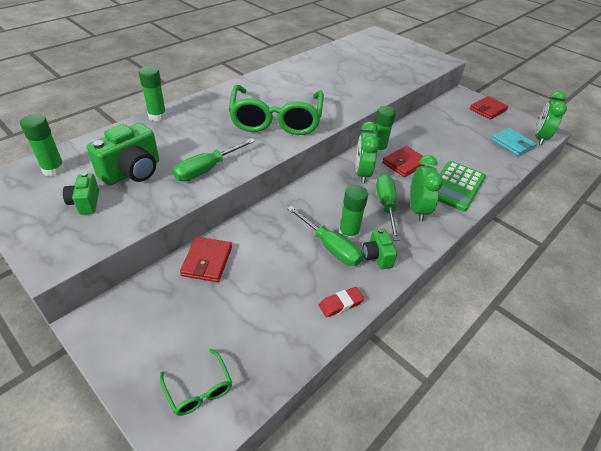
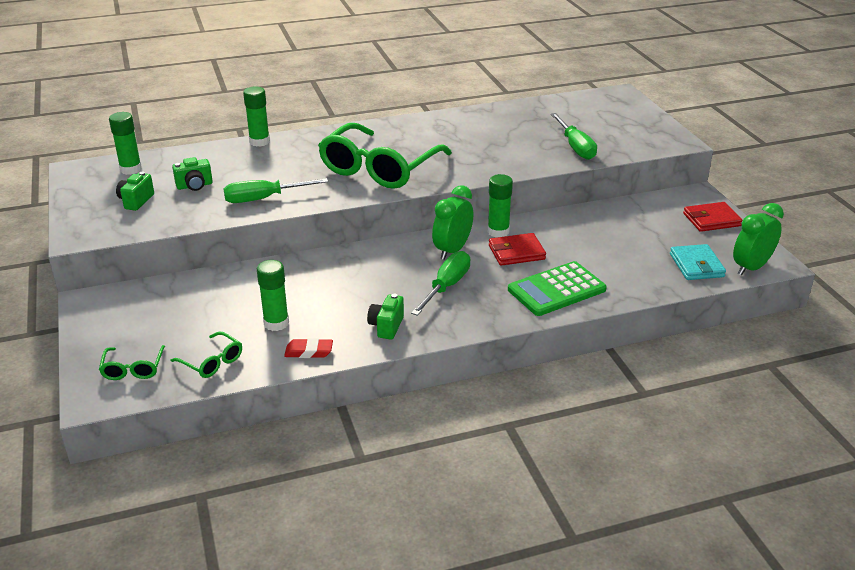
camera: 30 degrees right, 10 degrees down
(132, 172) = (194, 186): green camera -> green camera, size x0.57
(207, 261) = (217, 284): red wallet -> none
(269, 349) = (212, 362): none -> green glasses
(330, 247) = (346, 305): green screwdriver -> green screwdriver (575, 147)
(348, 234) = (376, 300): green glue stick -> green glue stick (276, 323)
(418, 209) = (481, 299): green clock -> none

